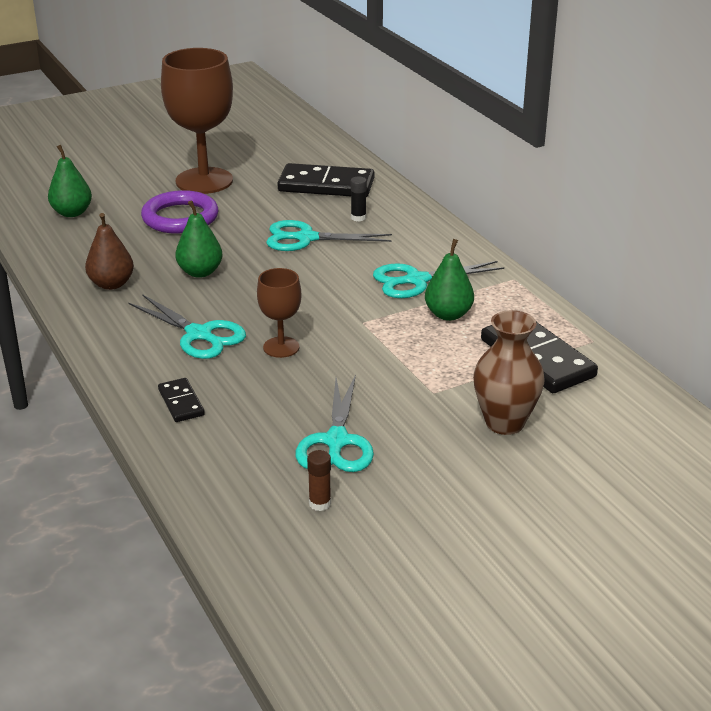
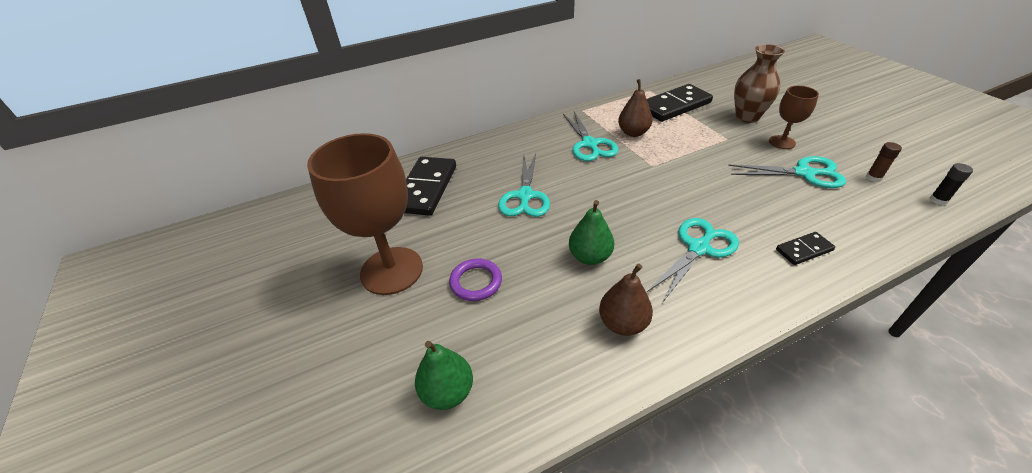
camera: 85 degrees left, 10 degrees up
(180, 218) = (476, 282): purple ring -> purple ring, size x0.65
(281, 347) = (700, 202): brown goblet -> brown goblet (782, 142)
(358, 217) = (490, 170): black glue stick -> black glue stick (938, 200)
(448, 314) = (633, 133): green pear -> brown pear

